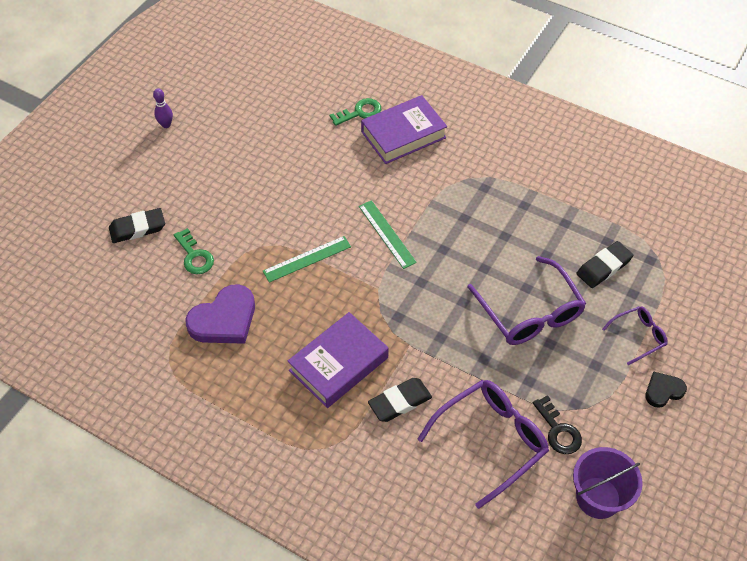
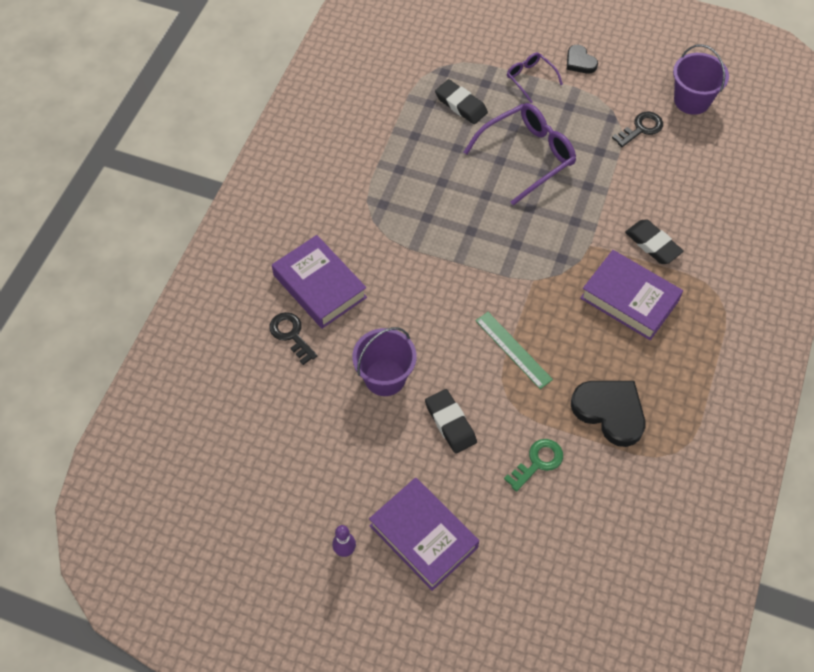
camera: 100 degrees left, 5 degrees up
(137, 228) = (514, 536): black eraser -> black eraser (450, 423)
(159, 171) = (423, 536): none -> purple book
(224, 319) = (610, 412): purple heart -> black heart
(304, 166) = (385, 377): none -> purple bucket
(360, 112) = (291, 335): green key -> black key
(387, 234) = (463, 282): green ruler -> none
(491, 441) = (667, 174): purple glasses -> none

